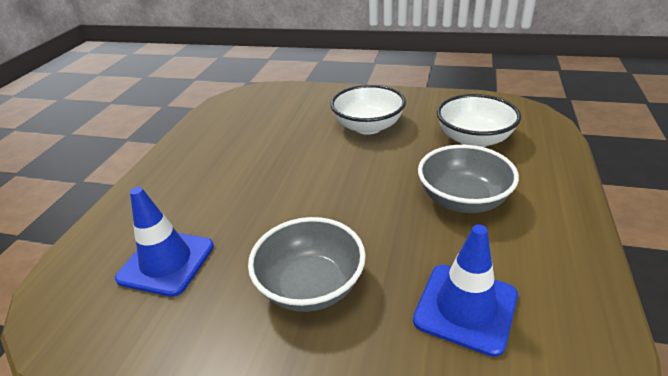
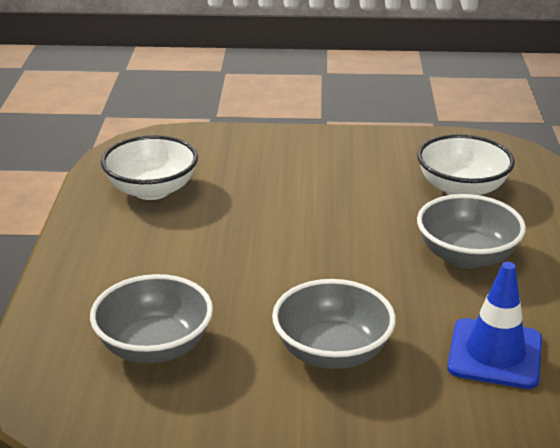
camera: 15 degrees left, 5 degrees down
(166, 262) = (154, 347): blue traffic cone -> grey bowl
(368, 127) = (329, 180): white bowl -> white bowl (152, 190)

